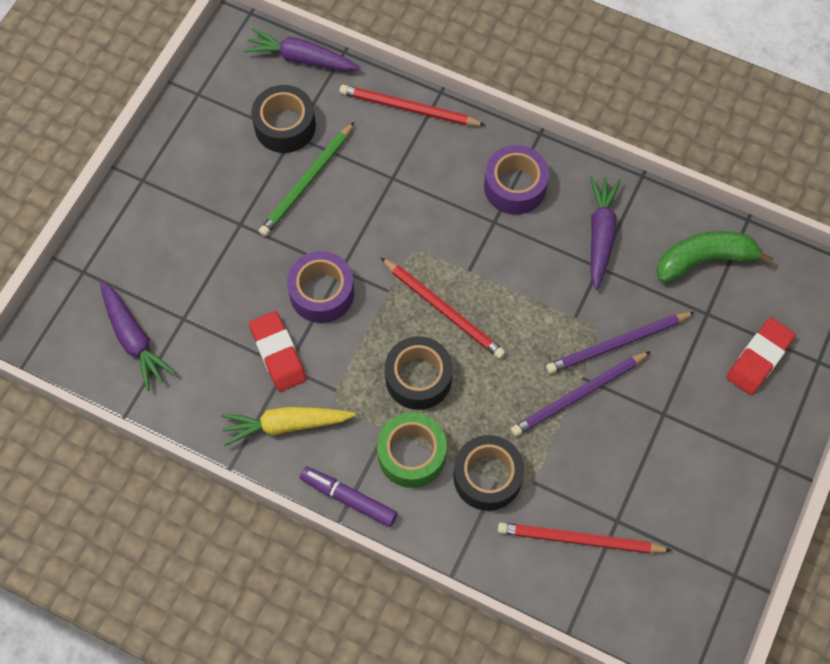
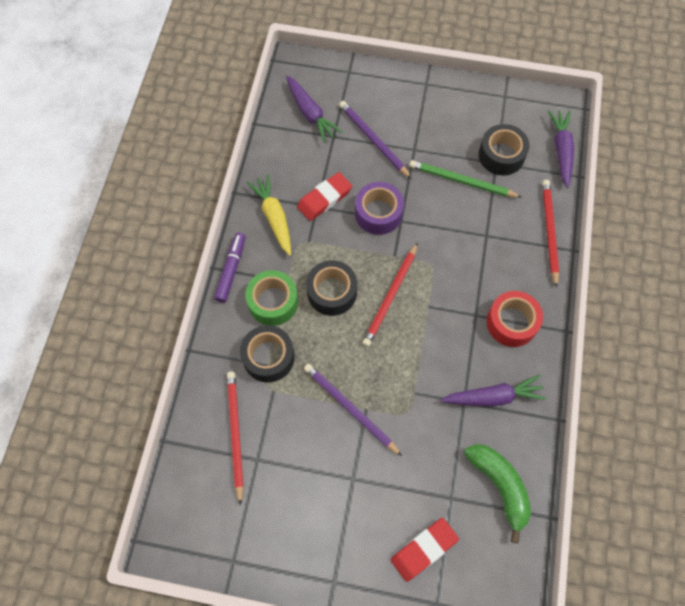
camera: 75 degrees right, 0 degrees up
(134, 339) = (310, 113): purple carrot -> purple carrot turned 75 degrees counterclockwise
(515, 186) = (511, 323): purple tape -> red tape
(617, 344) = (401, 429): purple pencil -> purple pencil (373, 140)
(759, 358) = (424, 549): red eraser -> red eraser turned 60 degrees counterclockwise

